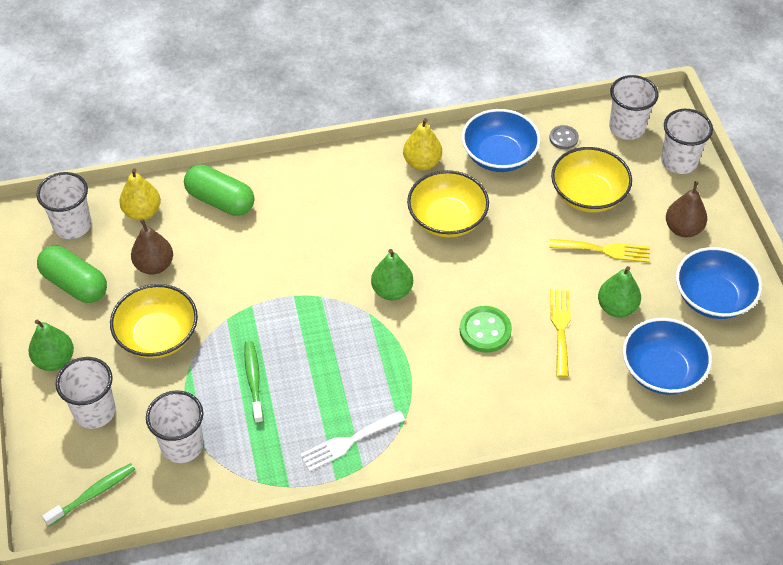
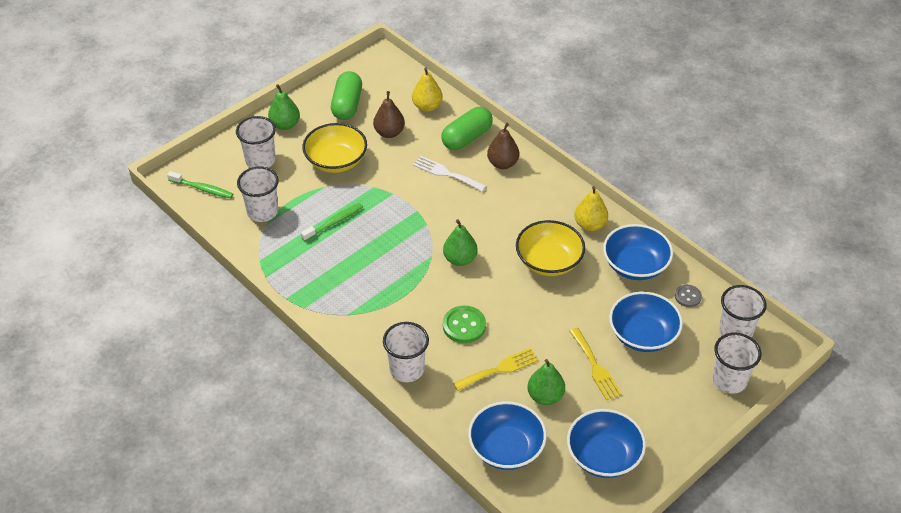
camera: 60 degrees right, 5 degrees down
(72, 225) = (391, 81): white cup -> white cup (407, 369)
(220, 201) = (467, 138): green capsule -> green capsule turned 45 degrees clockwise
(348, 442) = (319, 292): white fork -> white fork (446, 173)
(588, 195) = (643, 335): yellow bowl -> blue bowl
(683, 229) = (659, 410): brown pear -> brown pear (502, 163)

